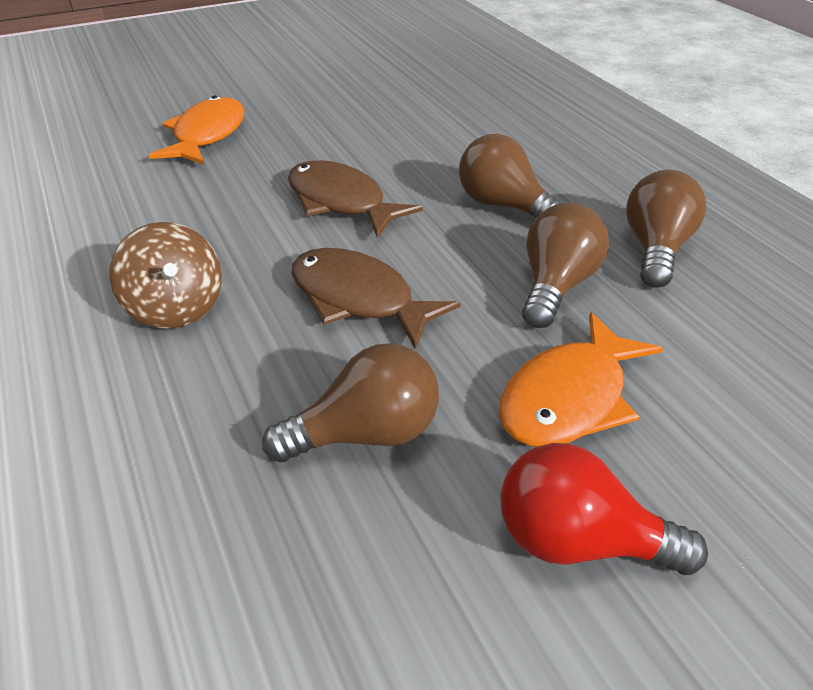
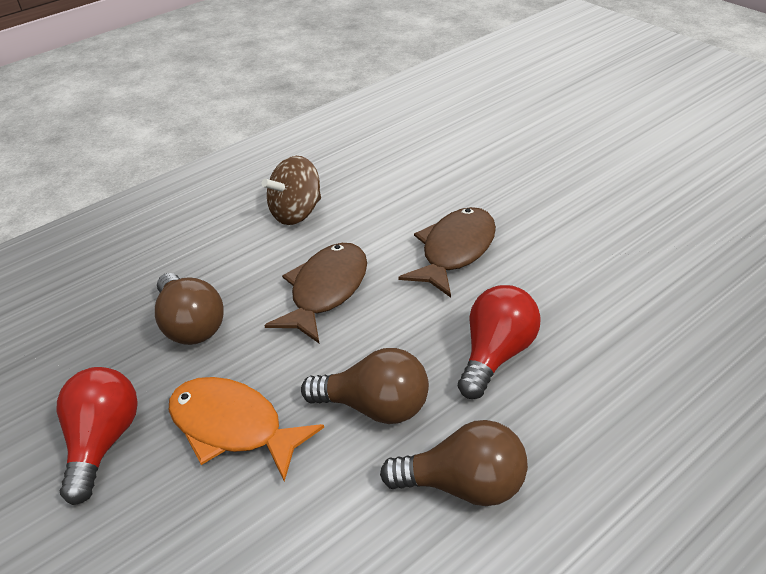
camera: 80 degrees right, 0 degrees up
(207, 135) = (524, 155): orange fish -> none
(503, 206) = (496, 354): brown light bulb -> red light bulb

